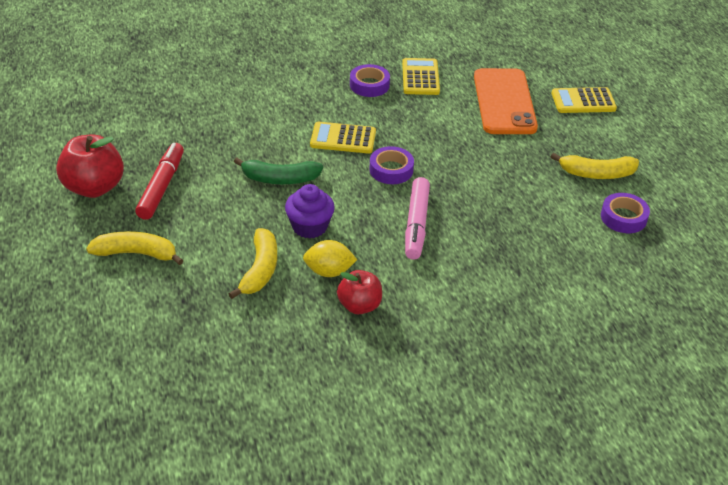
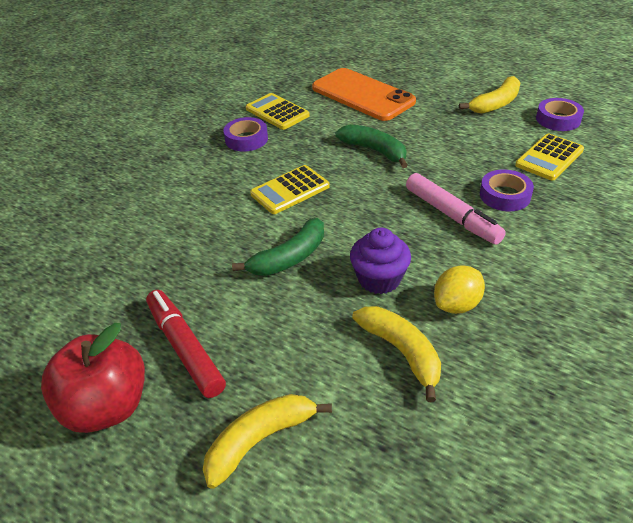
camera: 40 degrees left, 0 degrees up
(359, 306) = (526, 314): red apple -> none
(391, 170) = (365, 189): purple tape -> purple tape (505, 195)
(441, 149) = (374, 151): none -> green banana
(583, 101) = (409, 67): yellow calculator -> yellow calculator (549, 158)

